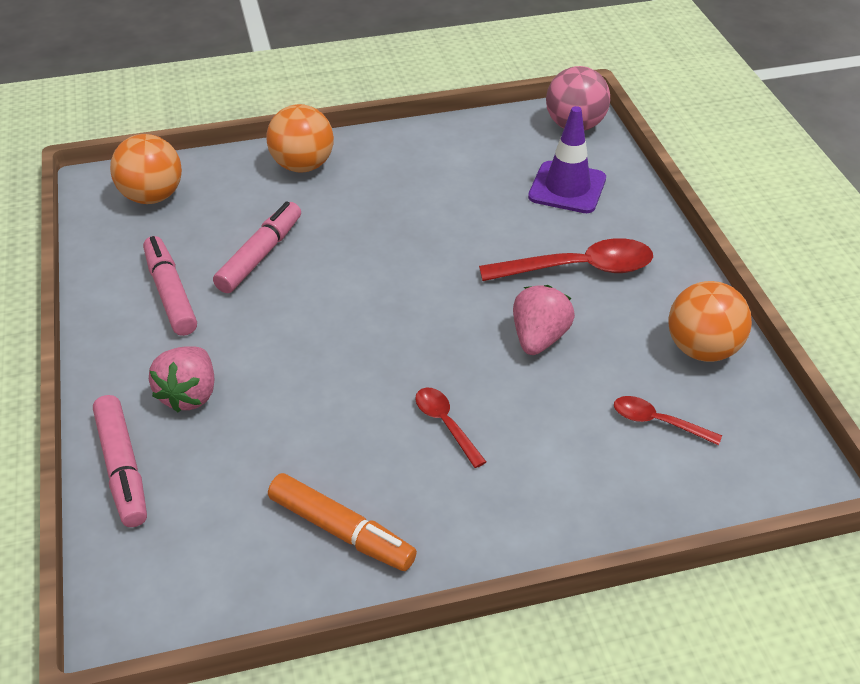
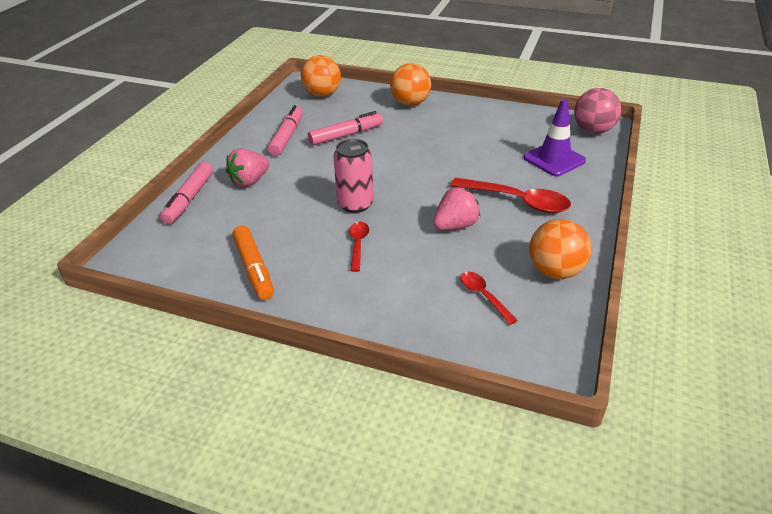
camera: 35 degrees right, 5 degrees down
(383, 363) = (355, 204): none -> pink can

